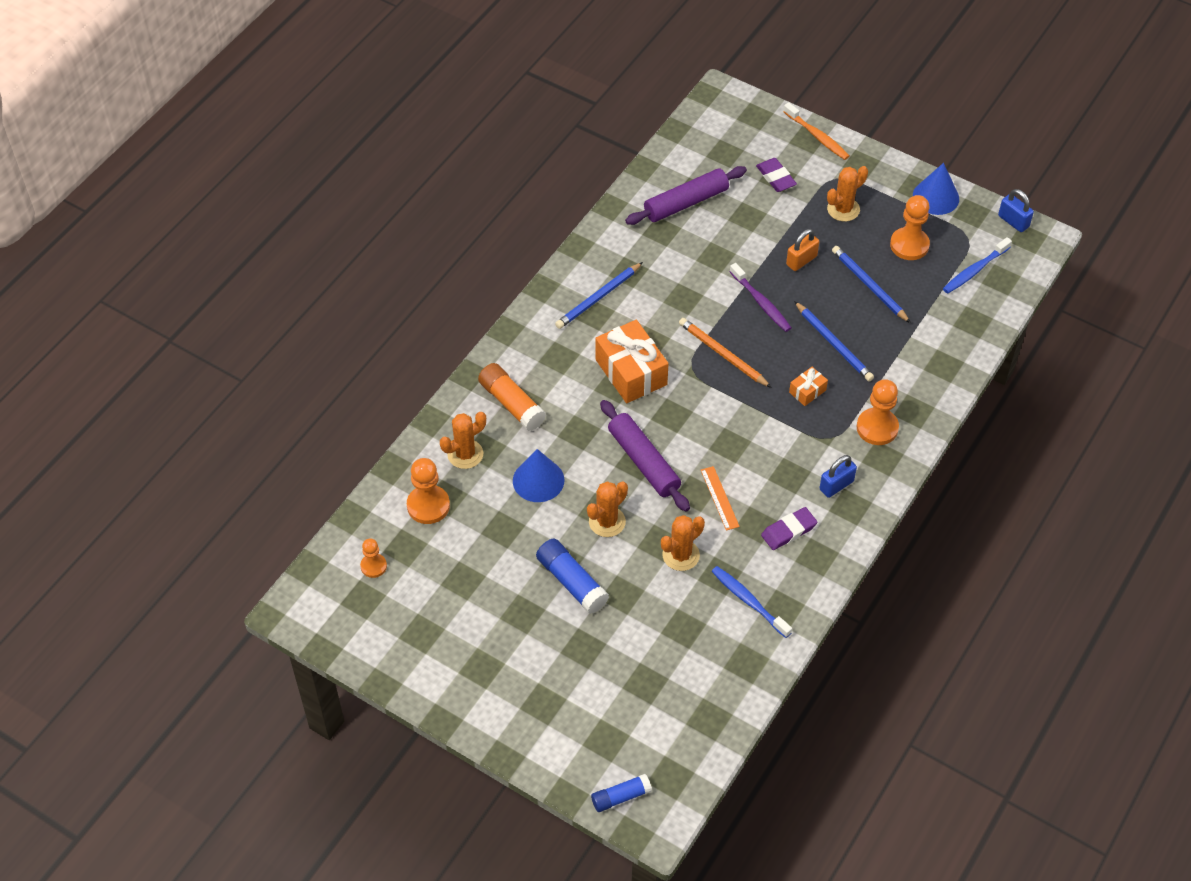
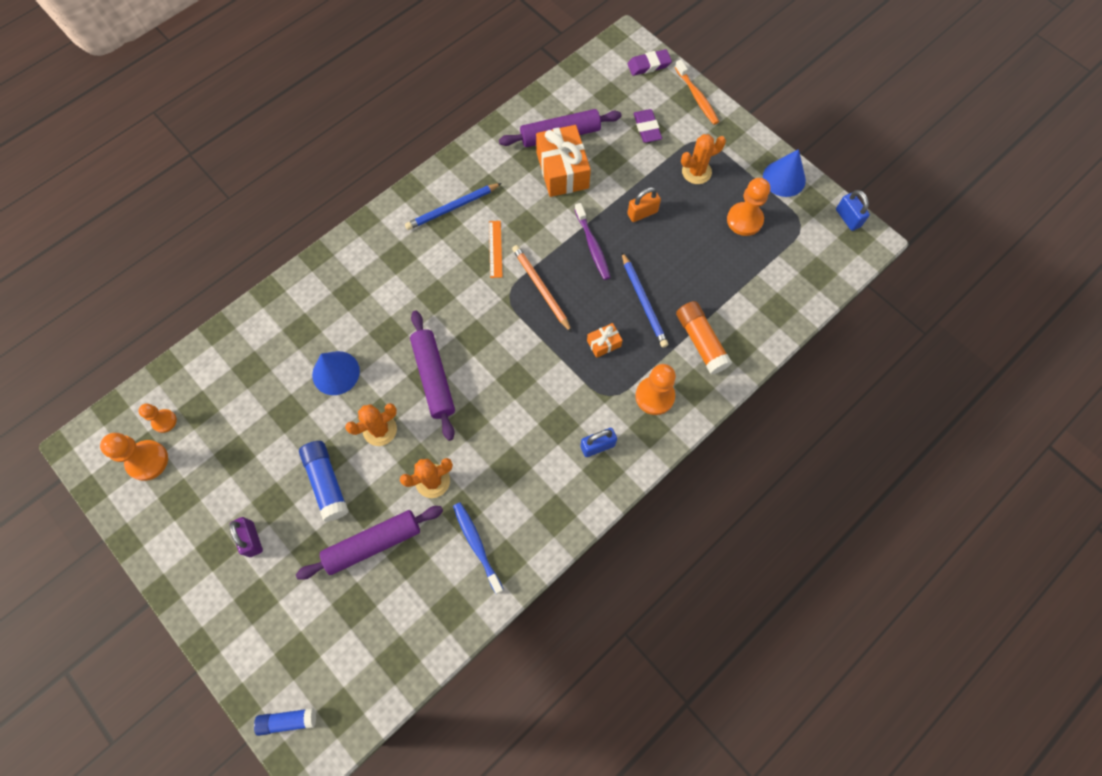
camera: 15 degrees right, 15 degrees up
(428, 505) = (233, 373): orange pawn -> orange pawn (147, 461)
(465, 454) = (283, 331): orange cactus -> none
(511, 404) = (341, 292): orange glue stick -> orange glue stick (700, 341)
(515, 650) = (251, 539): none -> purple padlock
(631, 372) = (454, 286): orange gift -> orange gift (562, 170)
(643, 625) = (373, 543): none -> purple rolling pin
(719, 498) = (487, 431): orange ruler -> orange ruler (495, 249)
(788, 531) = (538, 481): purple eraser -> purple eraser (649, 65)
(869, 286) = (694, 251): blue pencil -> none
(975, 270) = (796, 259): blue toothbrush -> none

